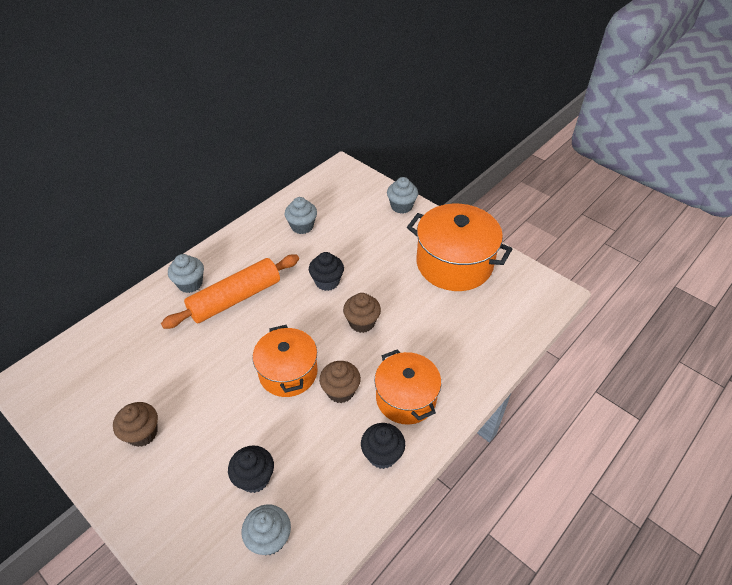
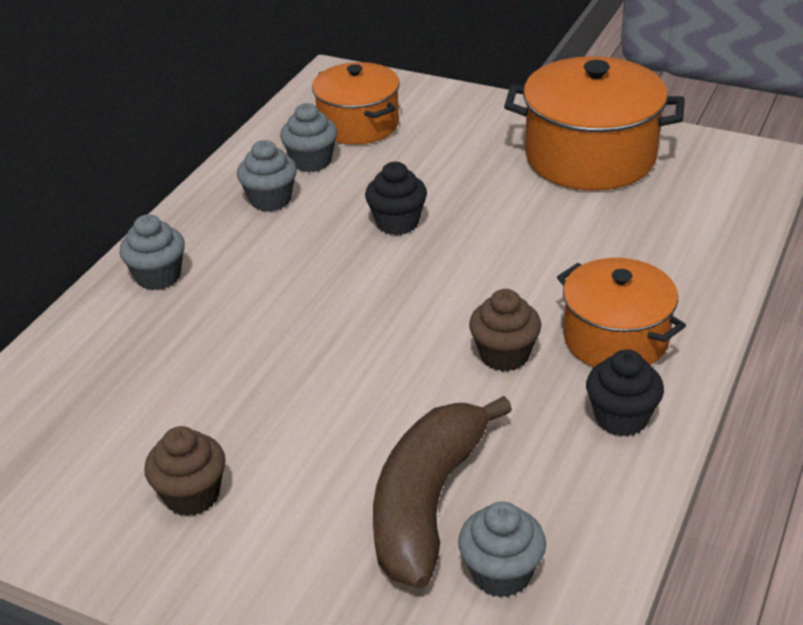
camera: 15 degrees left, 10 degrees down
(235, 298) = (251, 278): orange rolling pin -> none
(254, 478) = (428, 502): black cupcake -> brown banana
(288, 372) = (402, 353): orange pot -> orange pot (358, 125)
(362, 322) = (487, 261): brown cupcake -> none
(401, 206) = (462, 104): grey cupcake -> grey cupcake (270, 200)

